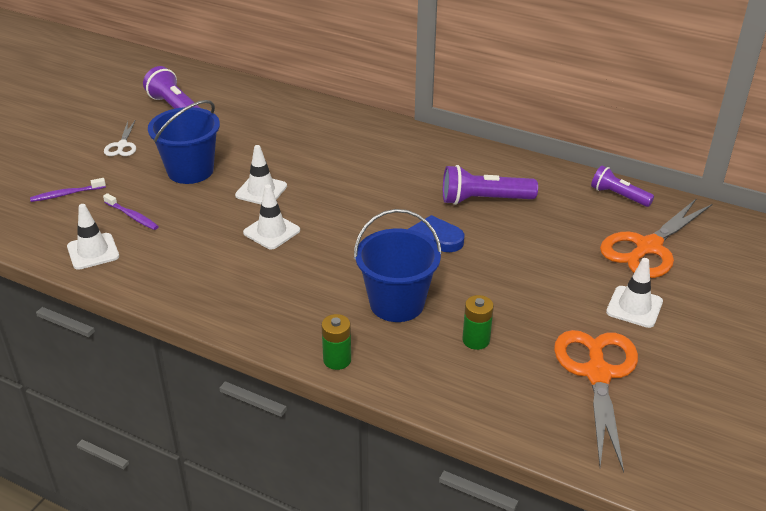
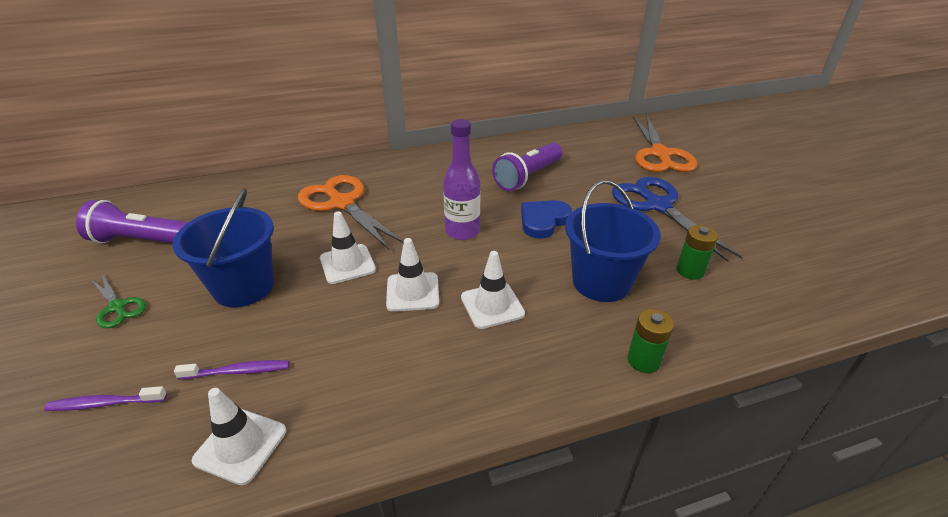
camera: 45 degrees left, 0 degrees up
(66, 194) = (105, 403): purple toothbrush -> purple toothbrush turned 60 degrees clockwise
(122, 145) = (117, 307): white scissors -> green scissors
(363, 212) = (462, 231): none -> purple bottle
(549, 284) = (657, 206): none -> blue scissors
(597, 374) = (778, 242): orange scissors -> orange scissors (342, 203)
(618, 196) = (594, 135): purple flashlight -> none
(634, 307) = (717, 190): white traffic cone -> white traffic cone (492, 305)

